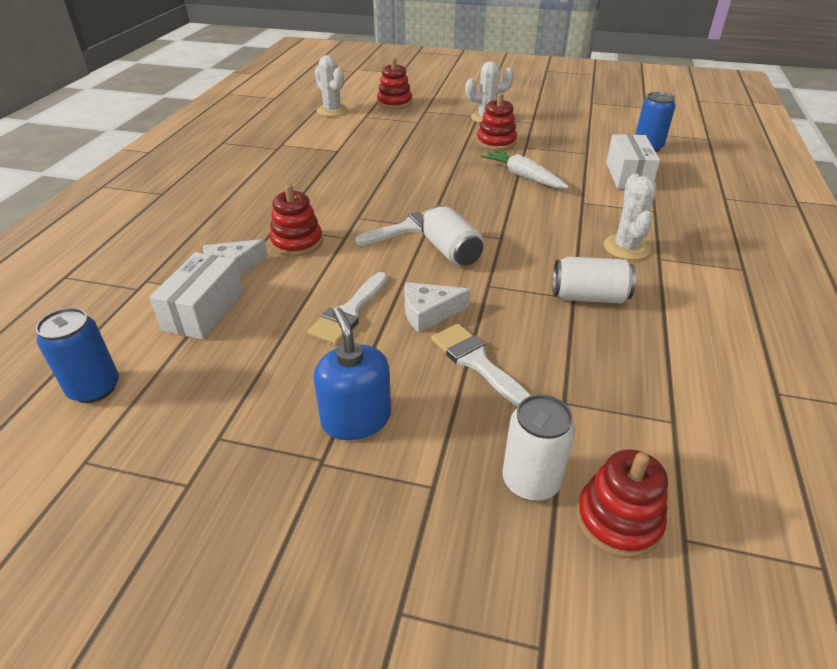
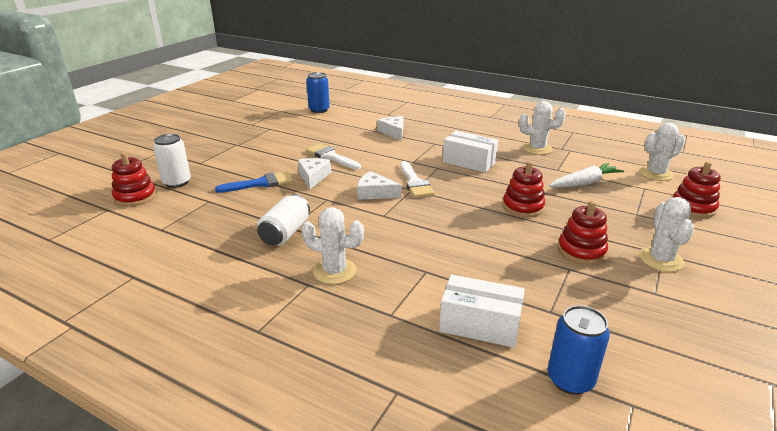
camera: 105 degrees right, 10 degrees down
(204, 311) = (358, 126): white box -> white box (469, 162)
(281, 161) = (537, 149): none -> white cactus
(297, 242) = (413, 148): red stacking toy -> red stacking toy (523, 207)
(356, 419) = (252, 152): blue soap dispenser -> none
(451, 251) = (375, 193): white can -> white cheese
(476, 362) = (261, 183): white brush -> blue brush
(523, 176) = (490, 249): white carrot -> white carrot (584, 183)

